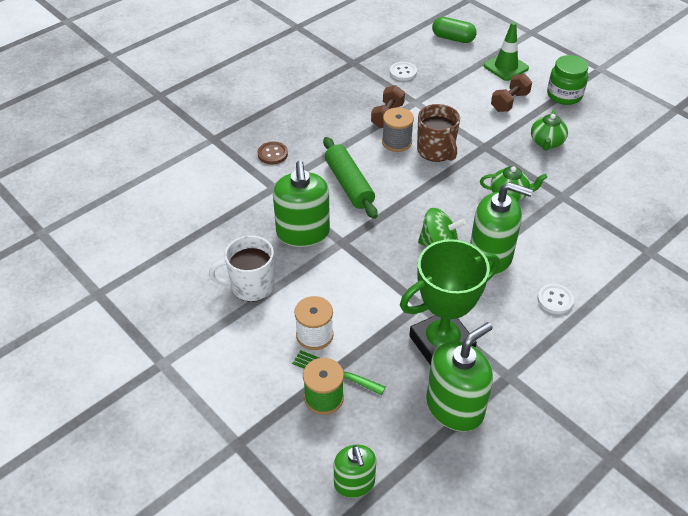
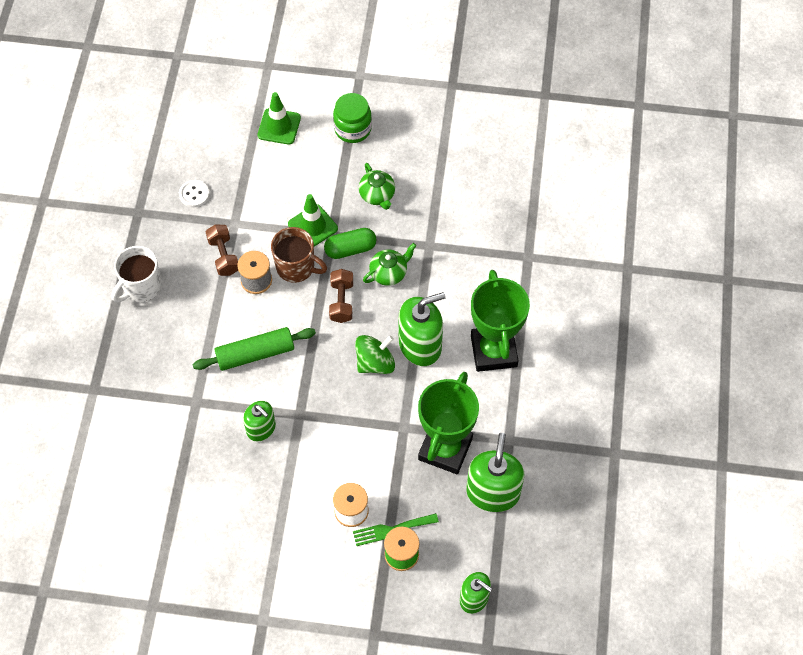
camera: 40 degrees left, 15 degrees up
(251, 286) = (266, 506): white mug -> white mug (141, 286)
(272, 154) = (162, 368): brown button -> none
(303, 233) = (261, 428): green soap dispenser -> green soap dispenser, size x0.61
(349, 184) = (255, 354): green rolling pin -> green rolling pin turned 45 degrees counterclockwise
(453, 38) = (204, 120): green capsule -> green capsule (350, 249)
(474, 134) = (312, 226): none -> green traffic cone
(509, 102) = (314, 168): brown dumbbell -> brown dumbbell (341, 301)
(555, 300) = (493, 351): white button -> green trophy

